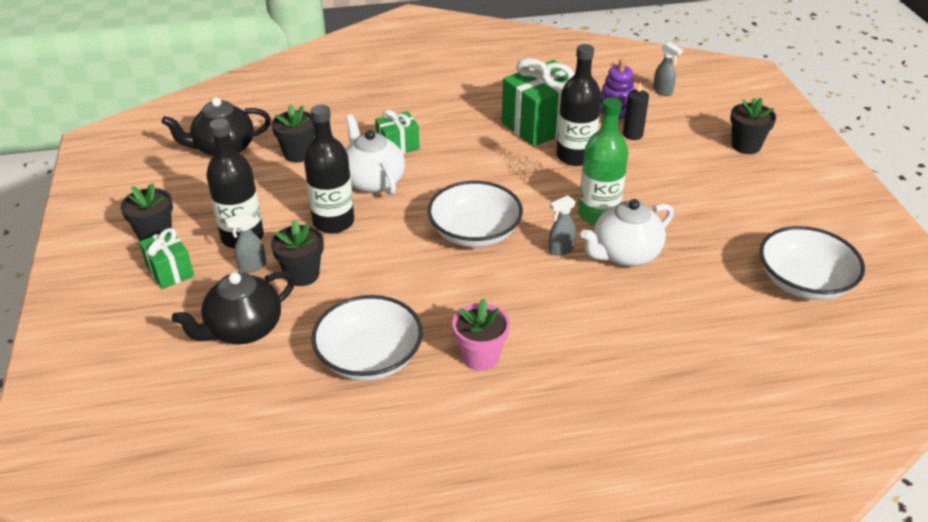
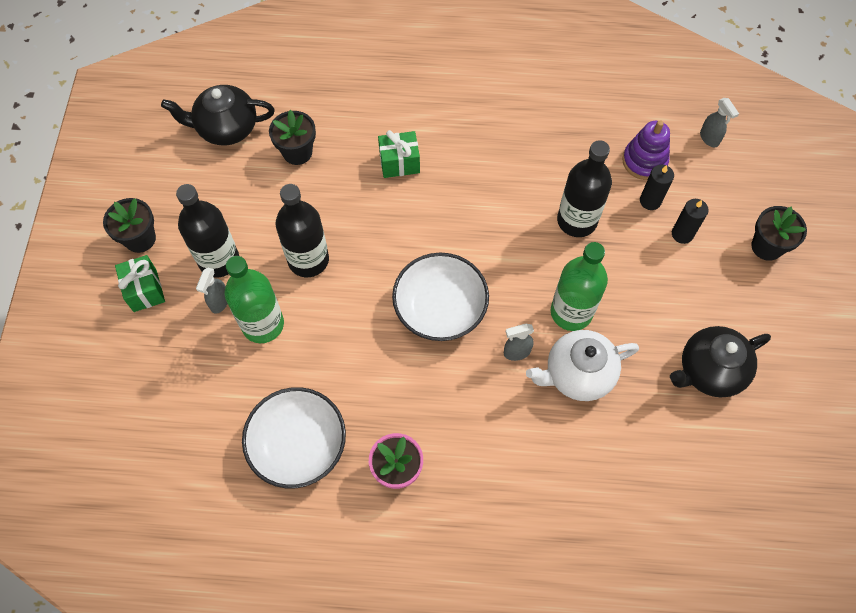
camera: 15 degrees right, 25 degrees up
(243, 329) = (195, 381): black teapot -> black teapot (709, 371)
(252, 266) = (219, 302): grey spray bottle -> grey spray bottle turned 60 degrees counterclockwise
(302, 274) = (263, 324): black flower pot -> green bottle
(373, 181) = (360, 210): white teapot -> none
(542, 125) = (558, 164): green gift -> none
(670, 150) = (682, 234): none -> black candle
(803, 282) = (743, 457): white bowl -> none

